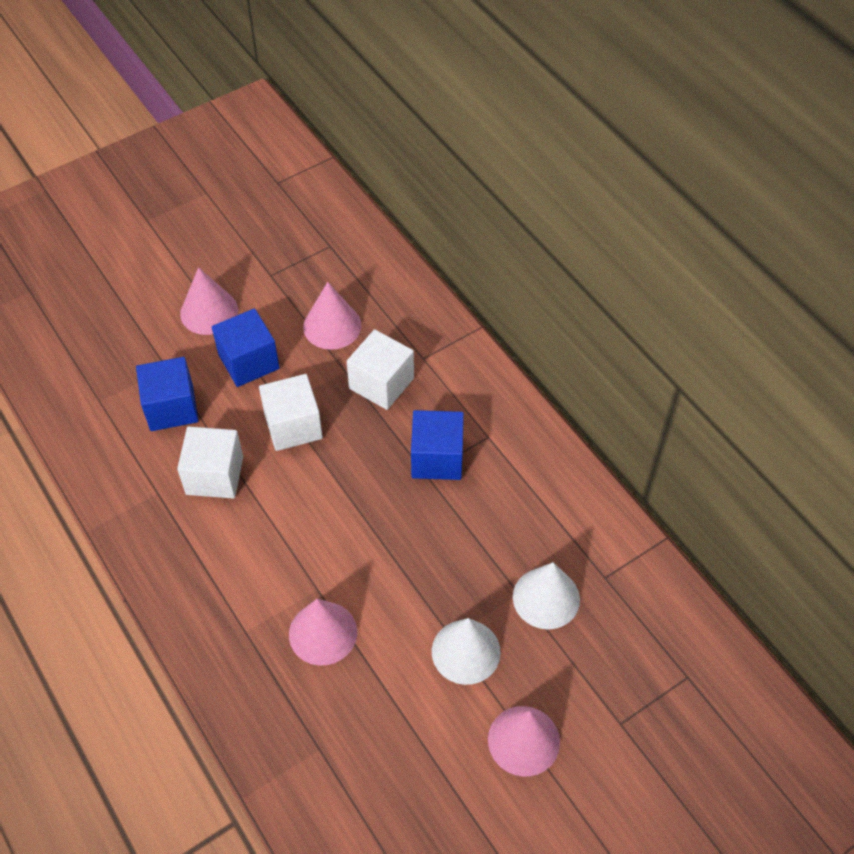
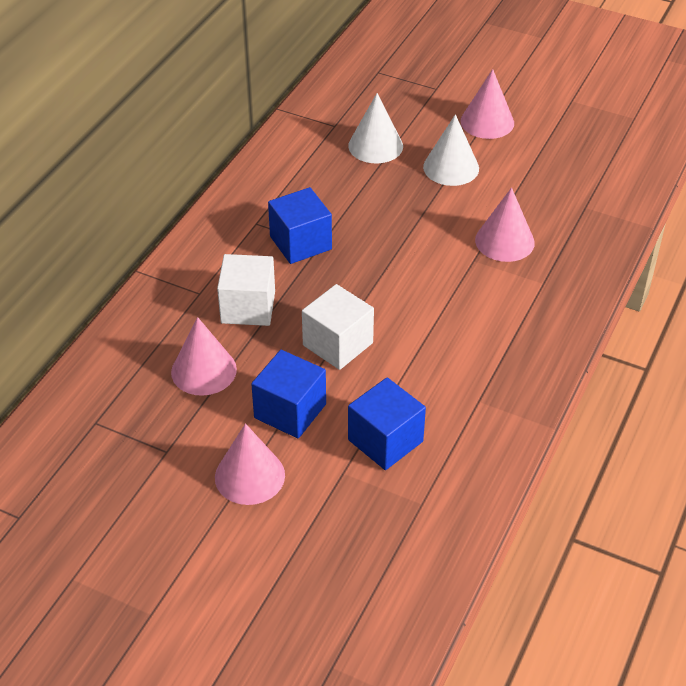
camera: 120 degrees left, 10 degrees down
(214, 475) = (429, 370): white cube -> none

